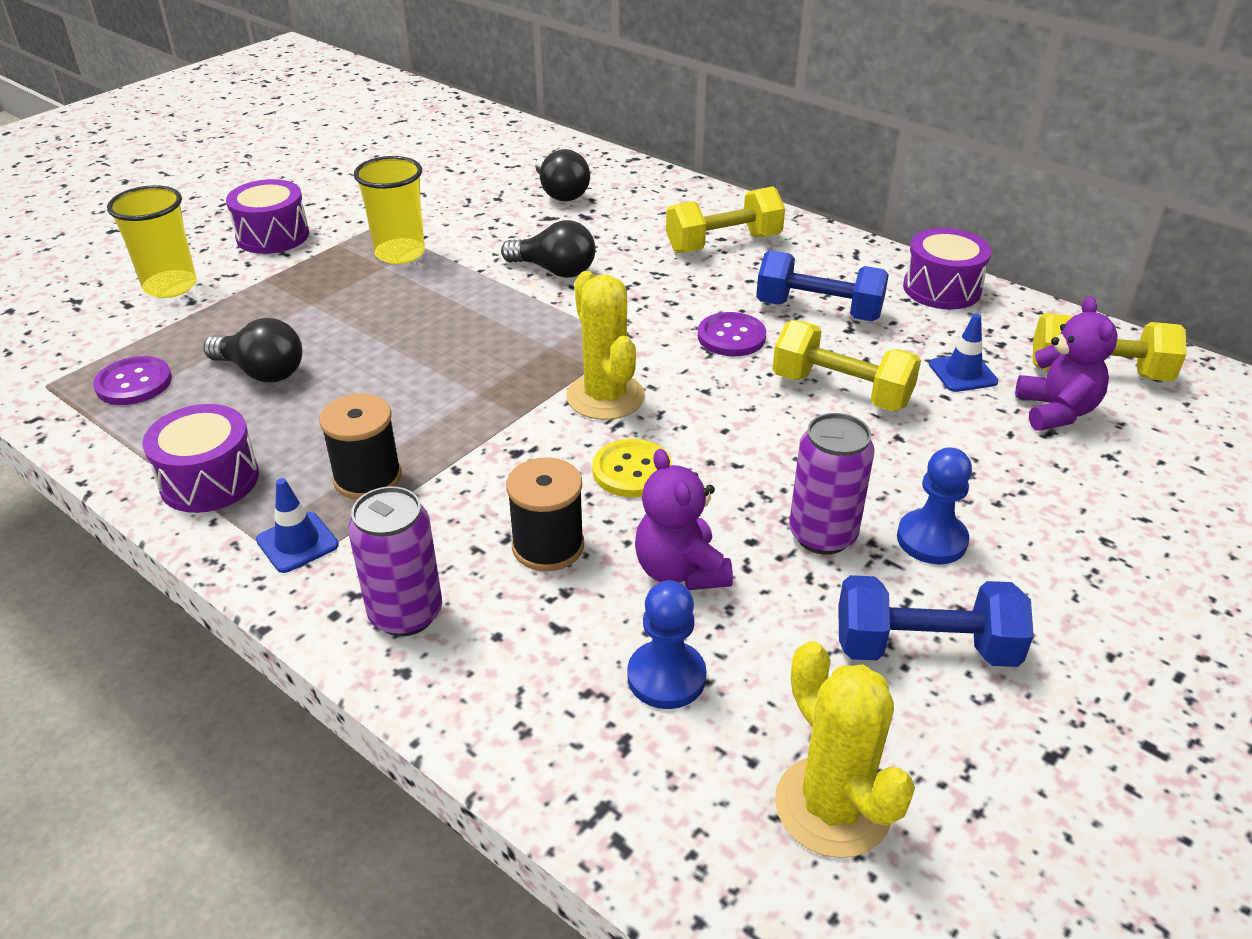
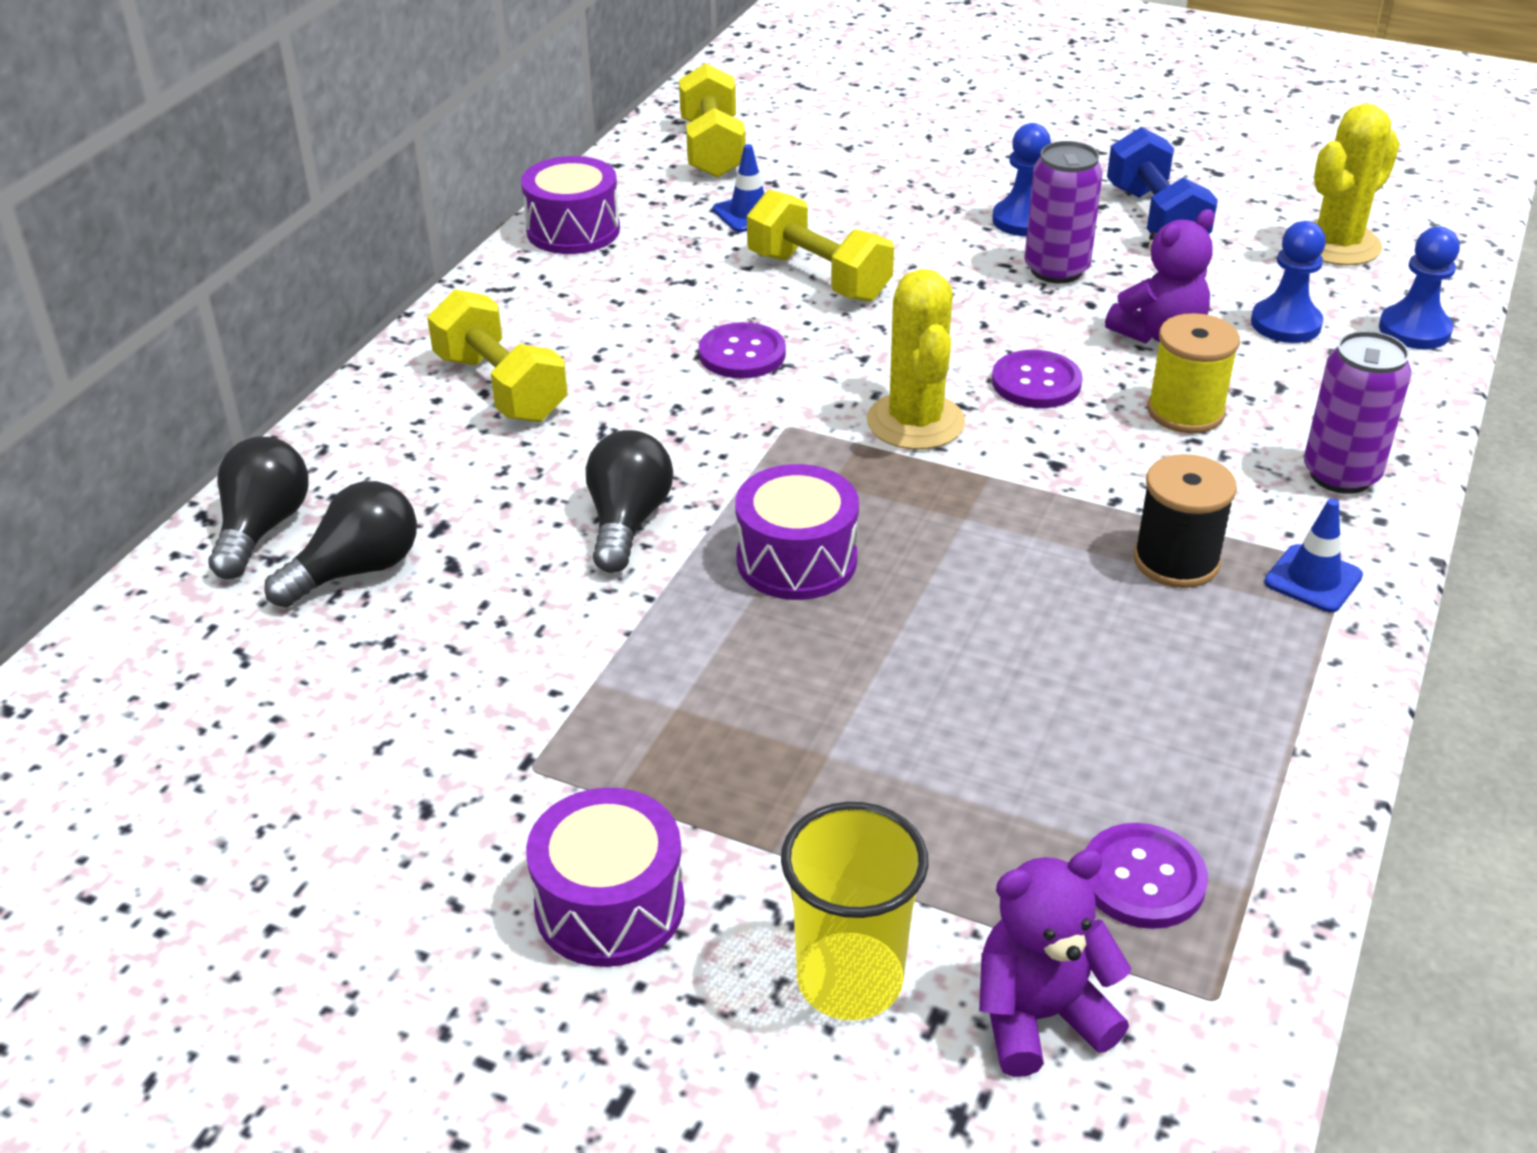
camera: 105 degrees left, 0 degrees up
(209, 480) = (1275, 694): purple drum -> purple drum (796, 560)
(262, 372) = (1032, 739): black light bulb -> black light bulb (262, 528)
(400, 253) = (625, 703): yellow cup -> none
(548, 546) = (1185, 412): black spool -> yellow spool
(605, 397) = (915, 422): yellow cactus -> yellow cactus turned 60 degrees counterclockwise
(613, 793) = (1414, 330): none -> blue pawn
(632, 470) = (1036, 382): yellow button -> purple button
(818, 310) = (655, 302): blue dumbbell -> none
(841, 391) = (818, 277): yellow dumbbell -> yellow dumbbell turned 60 degrees counterclockwise
(1056, 411) = (792, 169): purple teddy bear -> purple teddy bear (1039, 1016)

